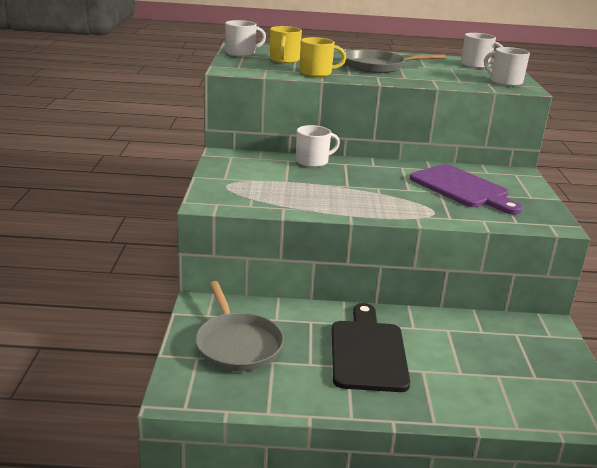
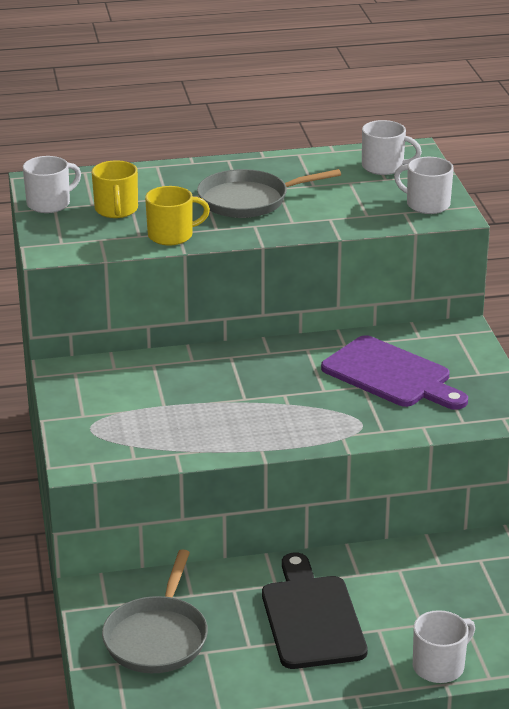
camera: 10 degrees left, 5 degrees up
(237, 344) = (157, 638): grey pan -> grey pan turned 45 degrees clockwise
(313, 161) = (187, 361): white mug -> white mug (439, 666)

